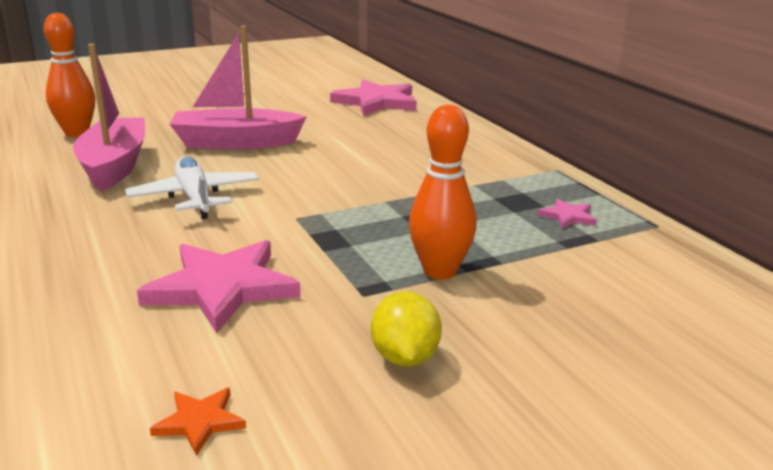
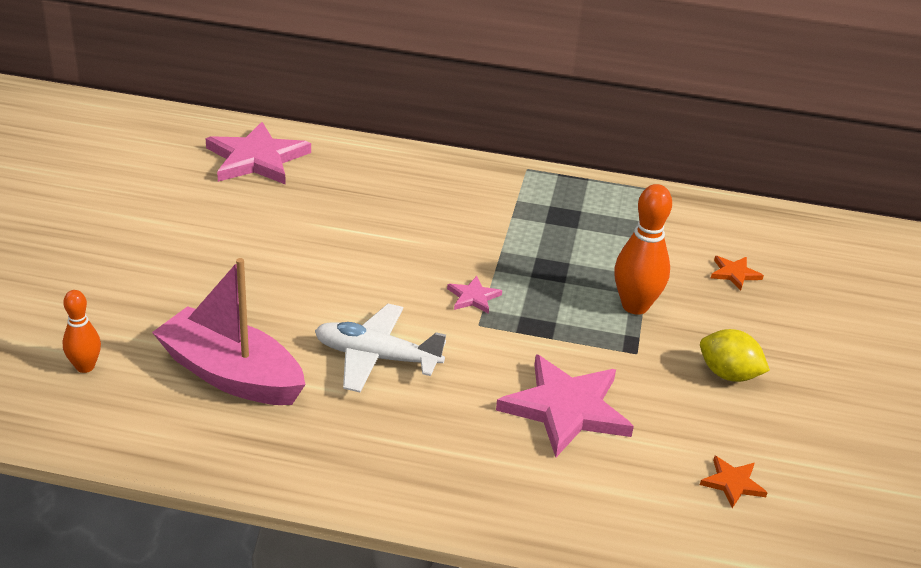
camera: 55 degrees left, 10 degrees up
(77, 133) = (85, 367): orange bowling pin -> orange bowling pin, size x0.60
(236, 143) = (262, 282): pink boat -> none
(568, 216) = (609, 212): pink star -> pink star (473, 297)
(600, 306) = (734, 274): none -> orange star

